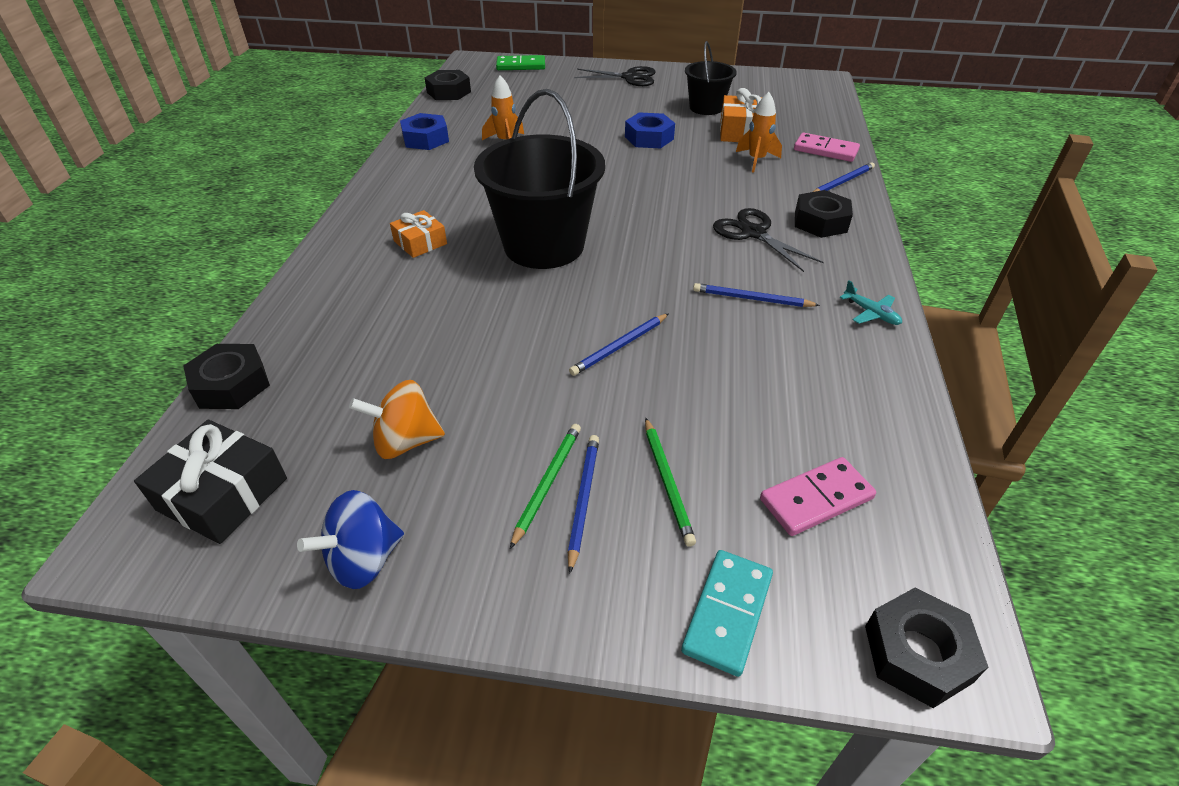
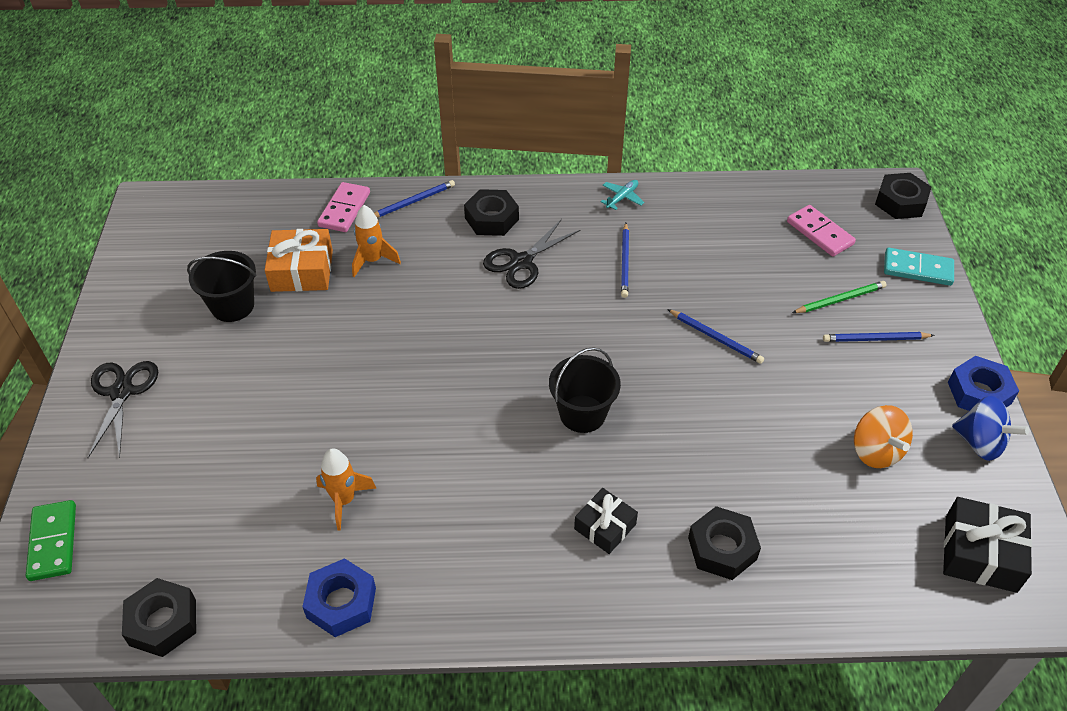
camera: 100 degrees left, 5 degrees up
(231, 385) = (876, 608): black nut -> black nut (722, 548)
(420, 242) = (605, 526): orange gift -> black gift
(544, 245) = (582, 414): black bucket -> black bucket, size x0.55
(547, 483) = (871, 360): green pencil -> none
(649, 138) = (323, 353): blue nut -> blue nut (979, 393)
(842, 182) = (413, 202): blue pencil -> blue pencil turned 105 degrees clockwise

